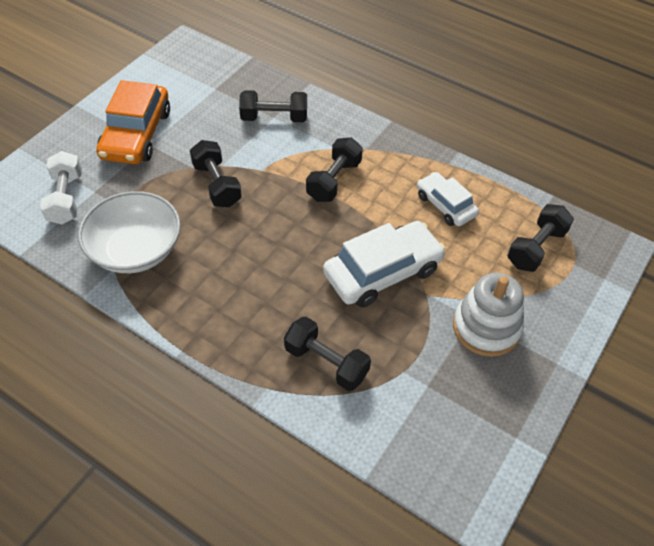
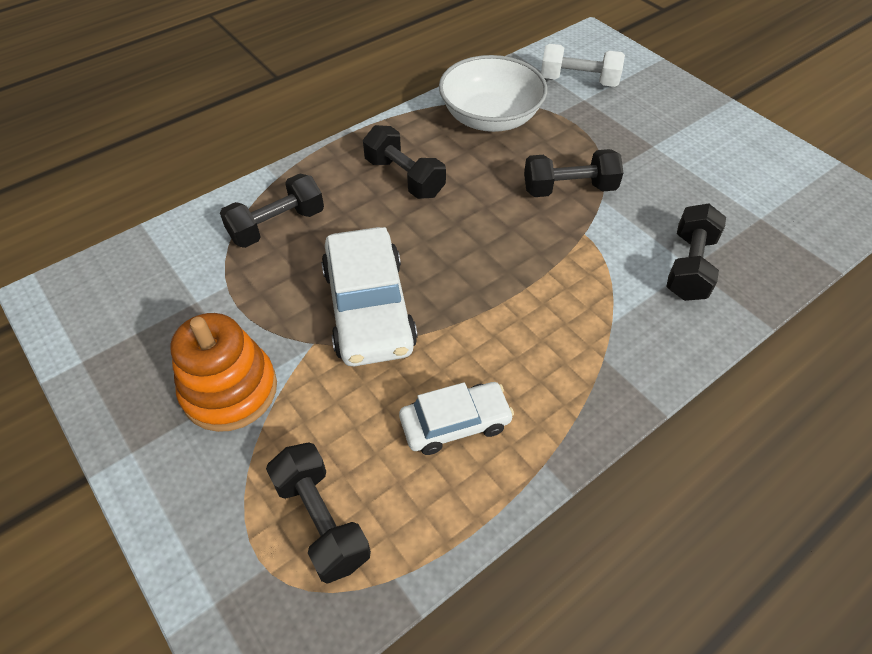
camera: 110 degrees right, 0 degrees up
(136, 134) = (672, 137): orange car -> none
(334, 180) = (545, 301): black dumbbell -> black dumbbell (404, 177)
(486, 327) = (230, 390): white stacking toy -> orange stacking toy

